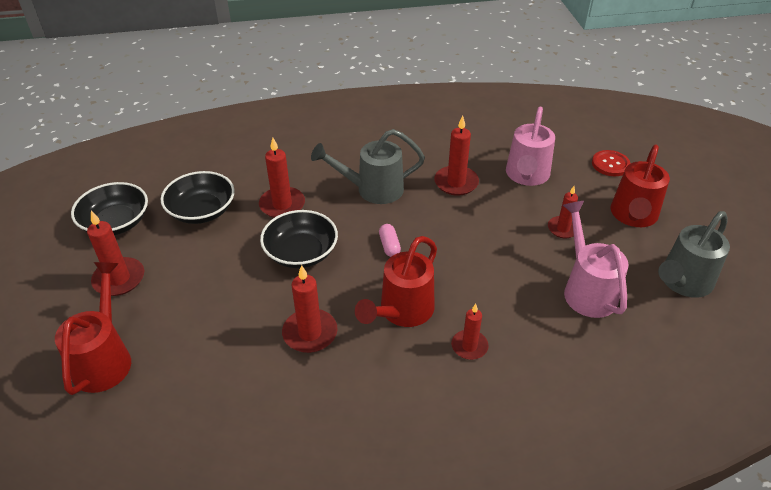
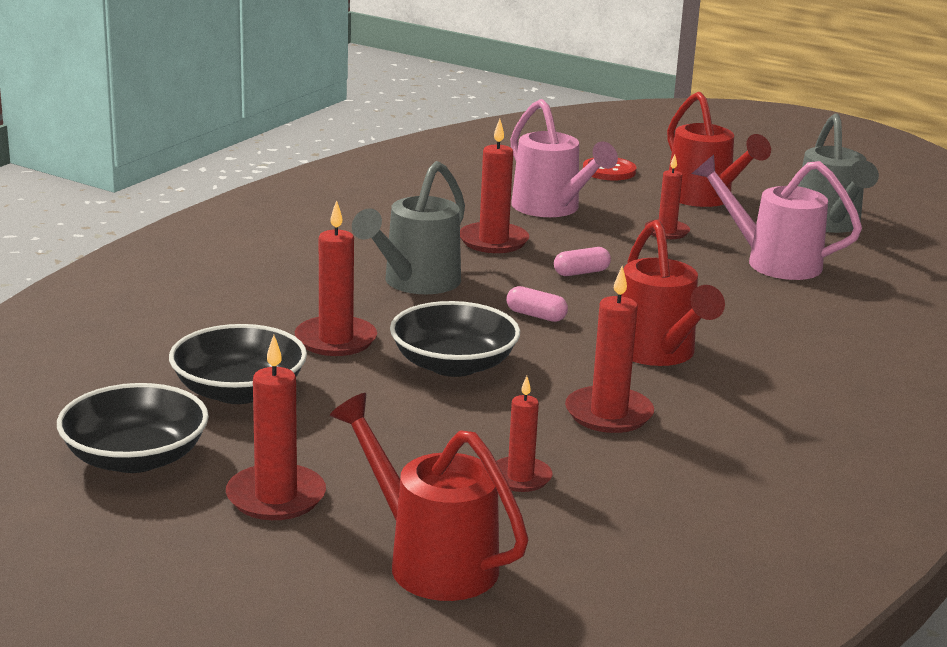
camera: 50 degrees left, 20 degrees down
(462, 230) = (581, 273): none -> pink capsule
(469, 346) = (766, 344): red candle -> red candle (520, 477)

